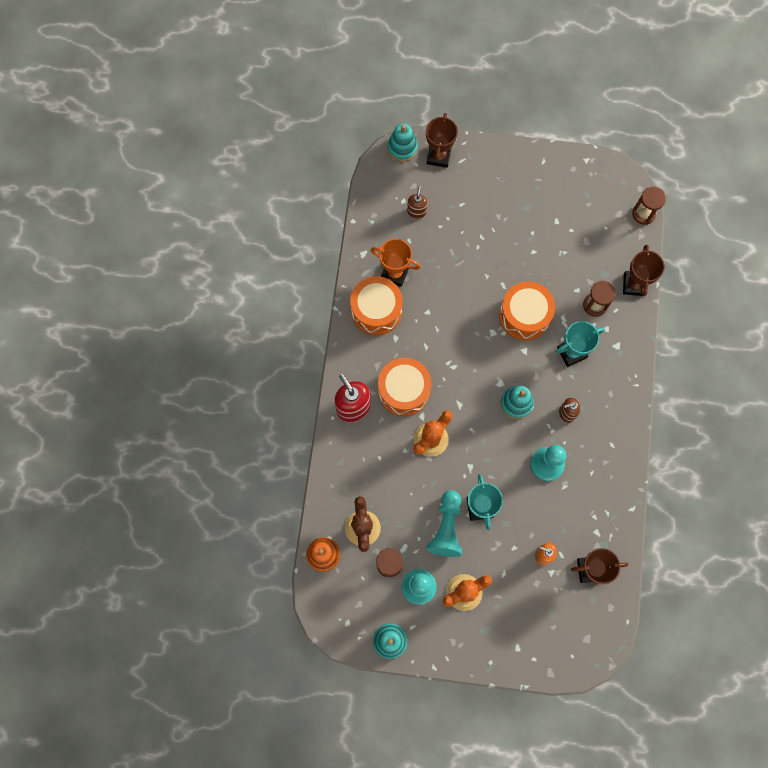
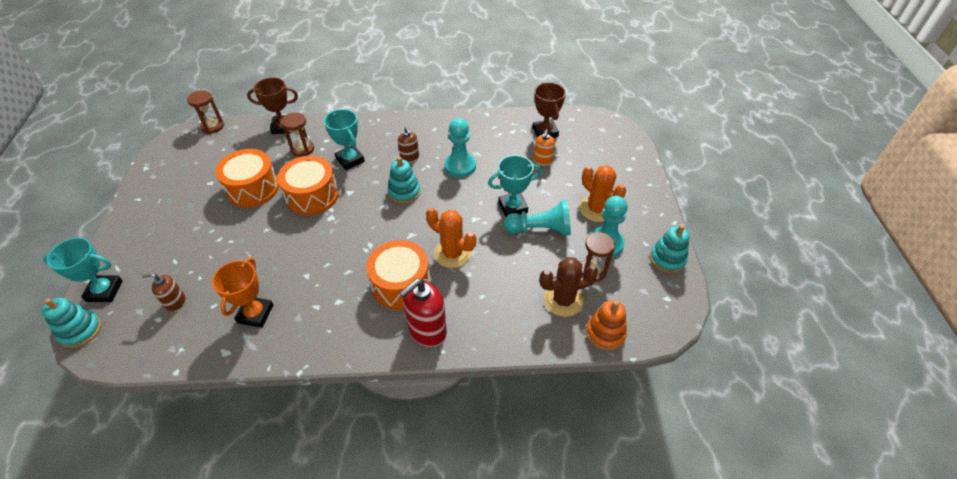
camera: 100 degrees left, 25 degrees down
(376, 310) = (303, 326): orange drum -> orange drum (253, 188)
(438, 156) = (104, 291): brown trophy -> turquoise trophy

